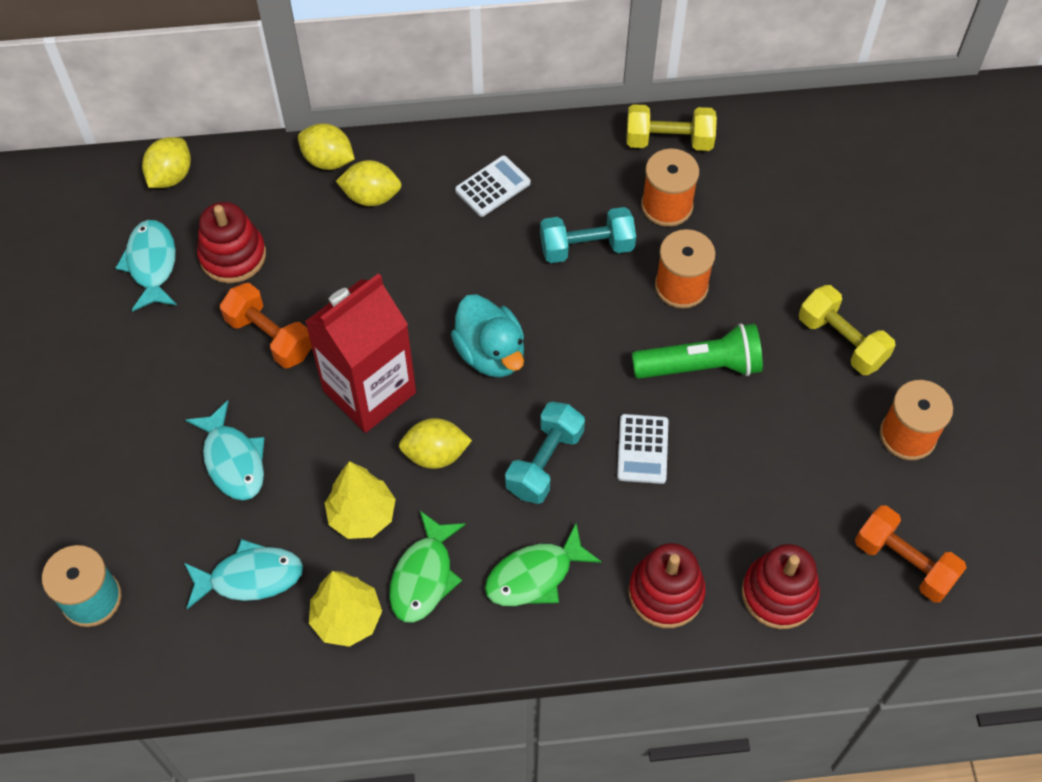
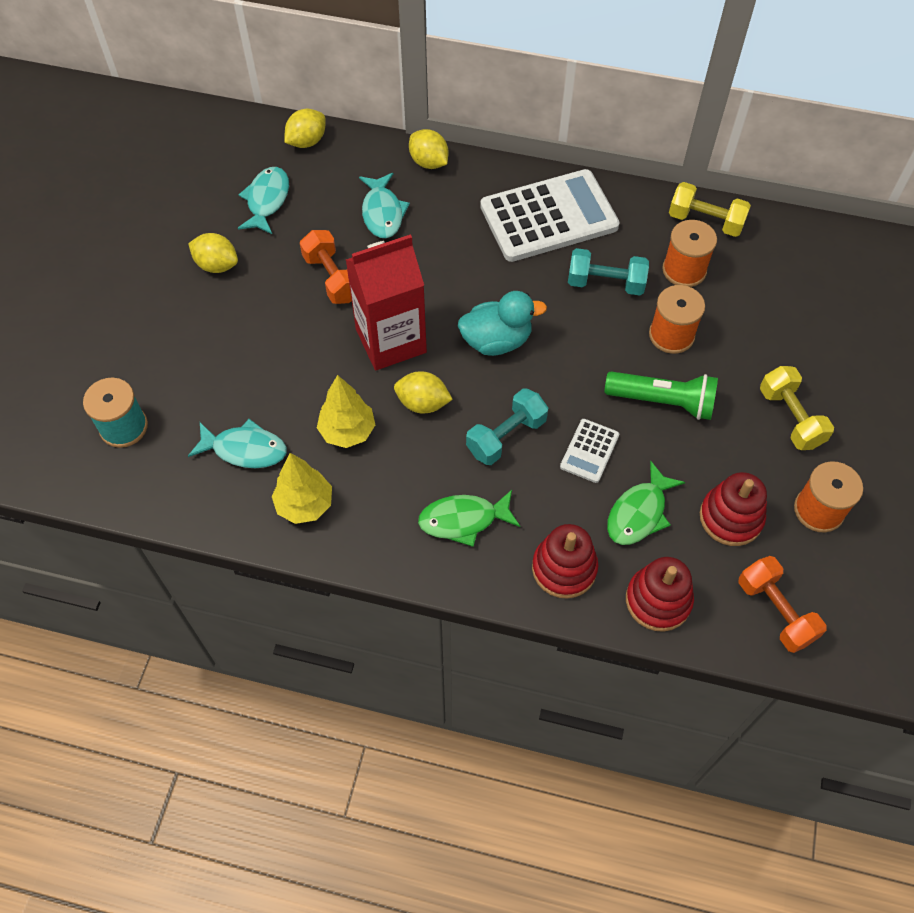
camera: 20 degrees right, 0 degrees up
(233, 256) = (329, 211): red stacking toy -> red stacking toy (730, 517)
(233, 460) = (267, 360): turquoise fish -> turquoise fish (382, 213)
(371, 196) = (451, 198): yellow lemon -> yellow lemon (217, 265)
(424, 576) = (376, 492): green fish -> green fish (639, 513)
(490, 353) = (496, 341): turquoise duck -> turquoise duck turned 90 degrees counterclockwise
(492, 186) = (548, 216): white calculator -> white calculator, size x2.22

